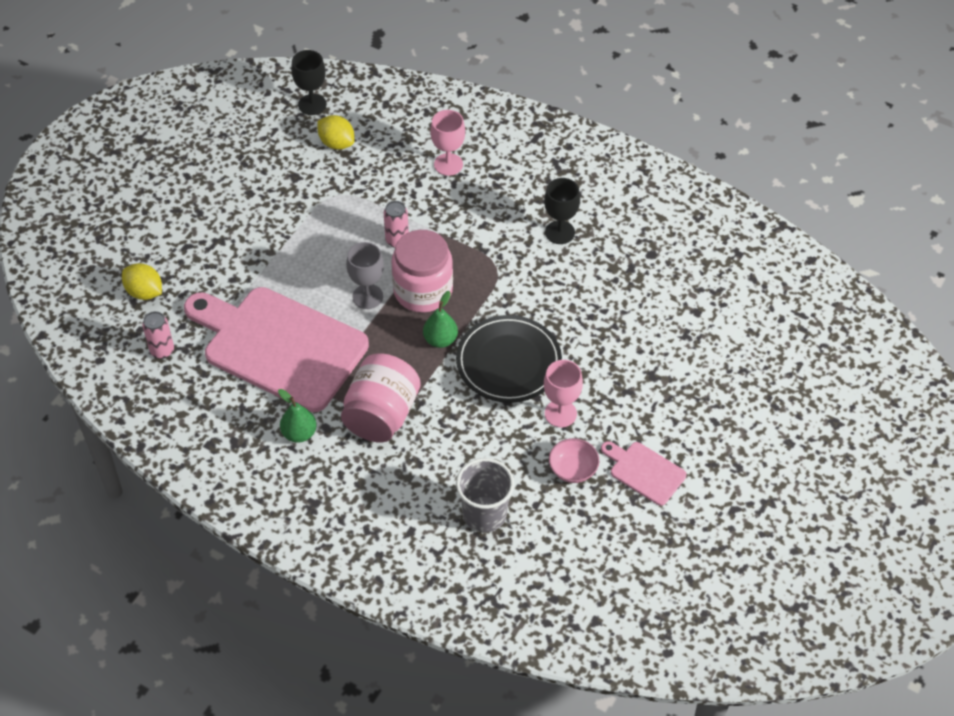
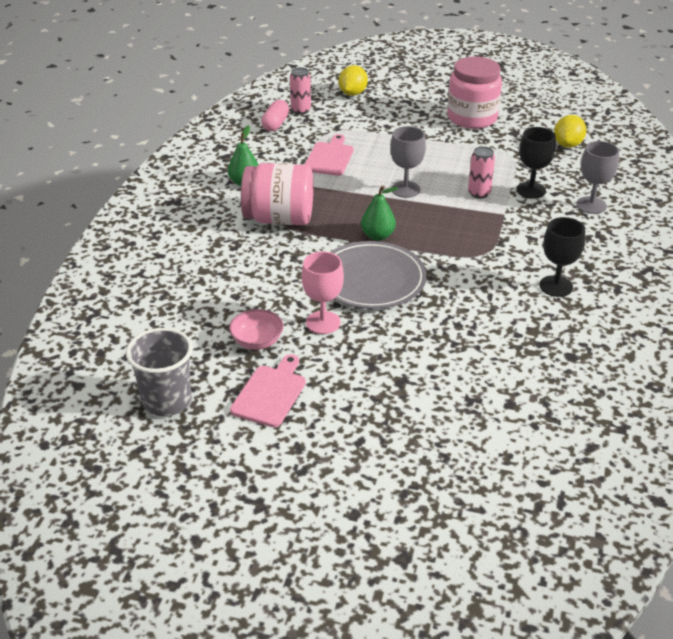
camera: 75 degrees right, 15 degrees down
(183, 381) = (275, 124): none -> pink capsule
(279, 346) = (330, 157): pink cutting board -> pink cutting board, size x0.44
(312, 104) = (601, 126): black goblet -> black goblet (531, 190)
(423, 291) = (429, 217): pink jar -> pink jar (472, 118)
(448, 164) = (591, 205): pink goblet -> grey goblet
(484, 514) = (188, 293): grey cup -> grey cup (167, 401)
(508, 362) = (371, 279): black plate -> grey plate

